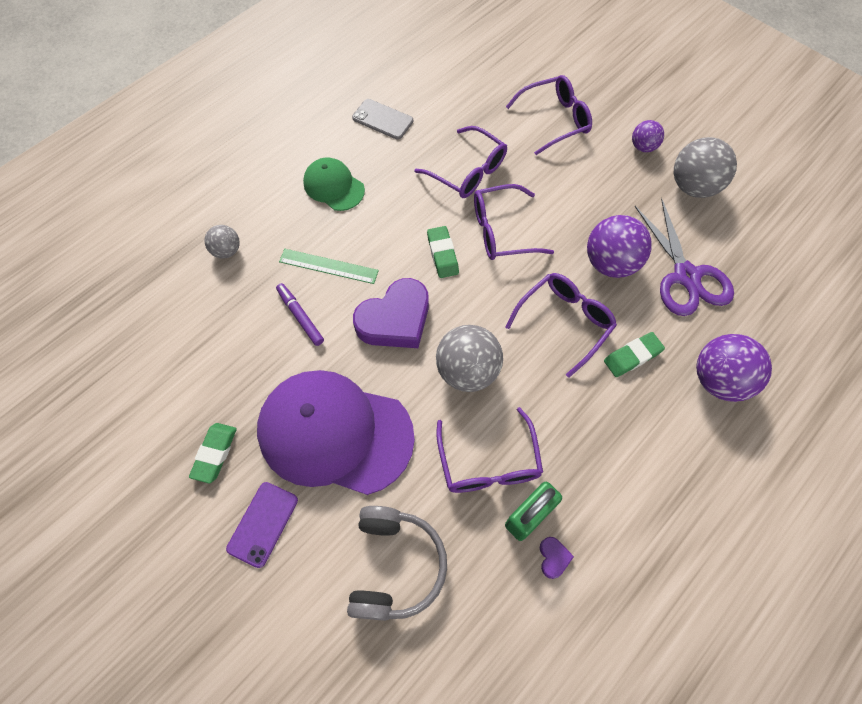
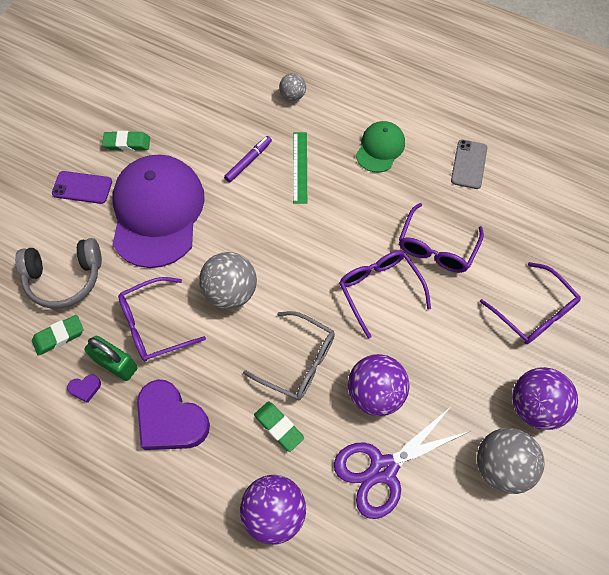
camera: 75 degrees right, 0 degrees up
(395, 319) = (264, 227): purple heart -> purple heart (171, 420)
(442, 254) = (338, 247): green eraser -> green eraser (59, 336)
(564, 322) = (298, 361): purple glasses -> grey glasses
(643, 147) = (534, 406): purple ball -> purple ball, size x1.80

